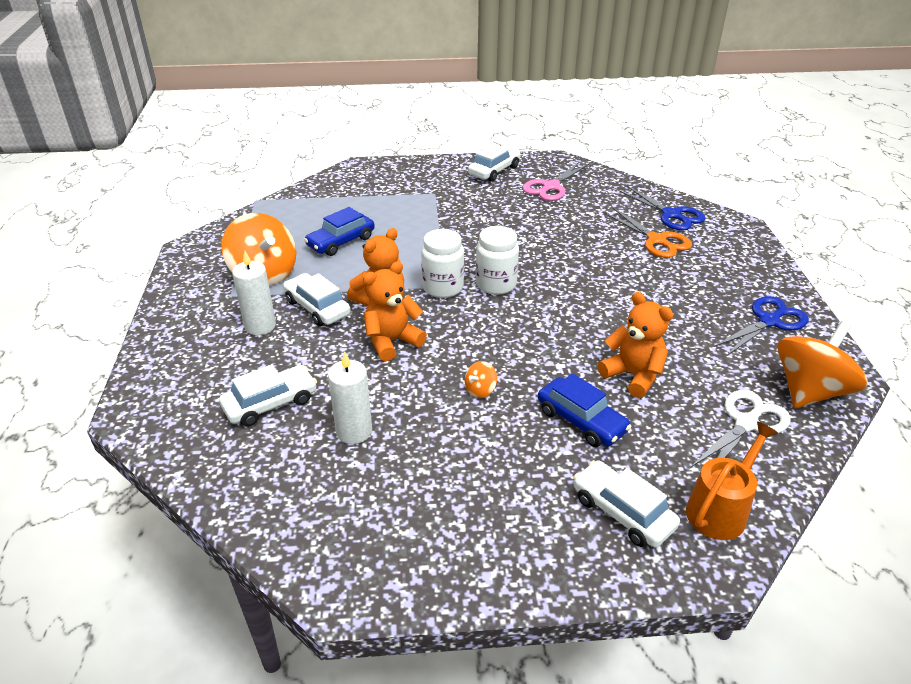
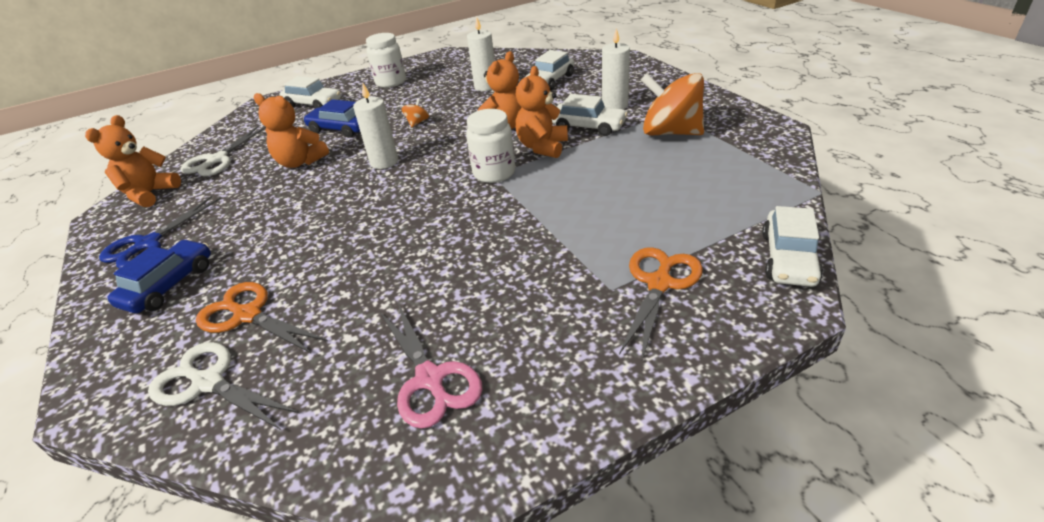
camera: 160 degrees right, 0 degrees up
(341, 242) = (644, 180): blue car -> blue car (169, 285)
(407, 188) = (659, 283): none -> orange scissors
(494, 171) = (555, 386): white car -> white car (788, 258)
(496, 284) = (443, 192): white jar -> white jar (391, 82)
(538, 339) = (384, 162): none -> white candle
(551, 187) = (430, 379): pink scissors -> pink scissors turned 135 degrees clockwise
(671, 215) = (208, 382): blue scissors -> white scissors
(720, 510) = (254, 119): orange watering can -> none
(810, 391) = (150, 194): orange spinning top -> orange teddy bear

